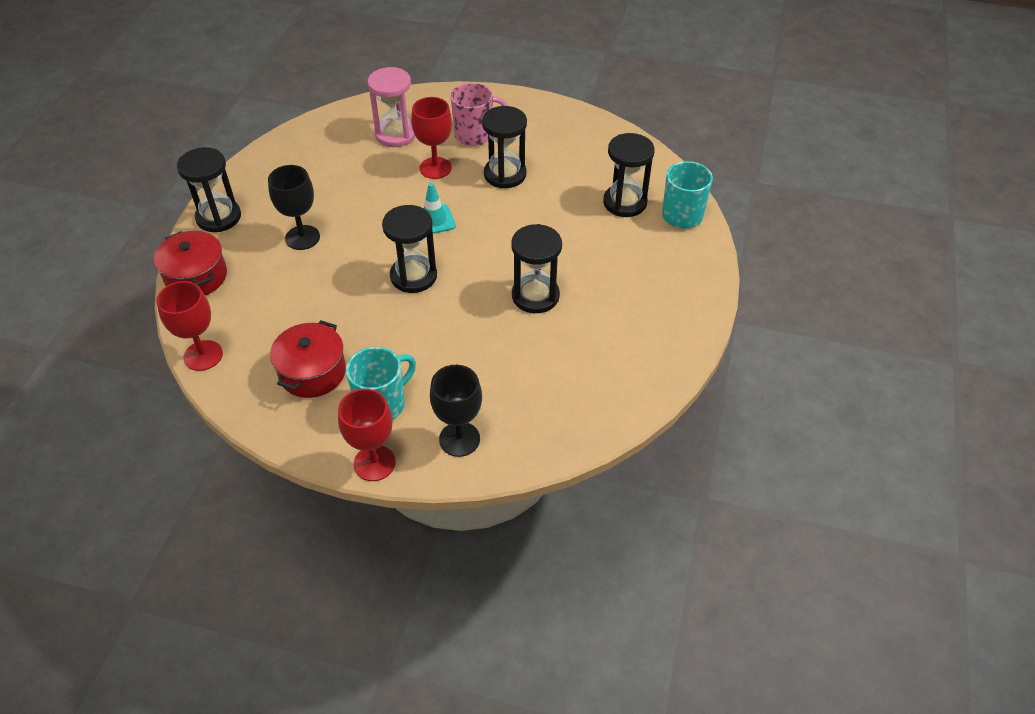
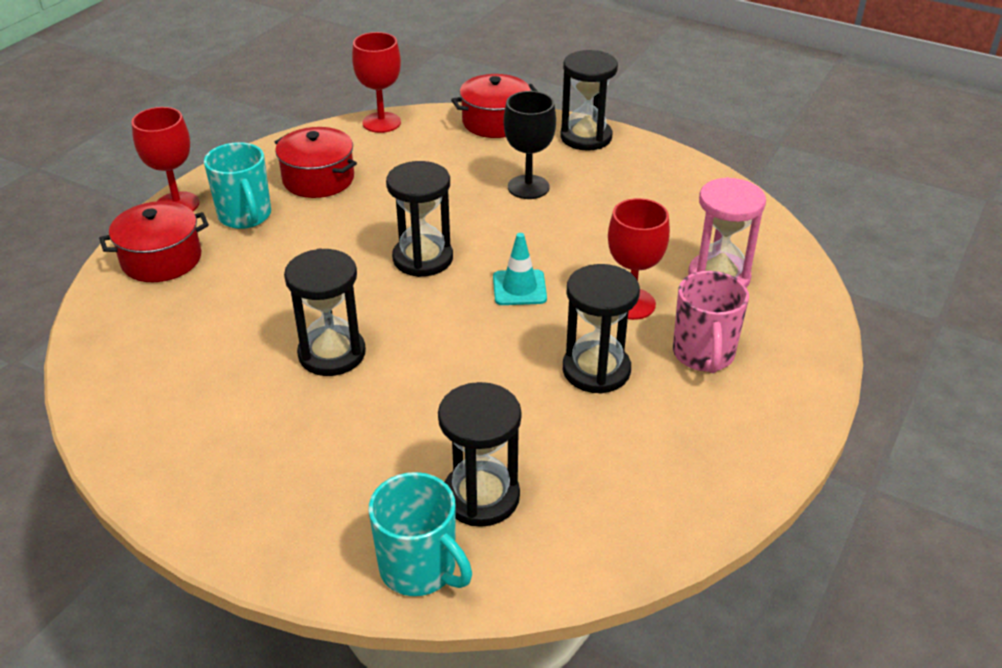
camera: 105 degrees right, 10 degrees down
(459, 439) = (161, 259): black goblet -> red pot

